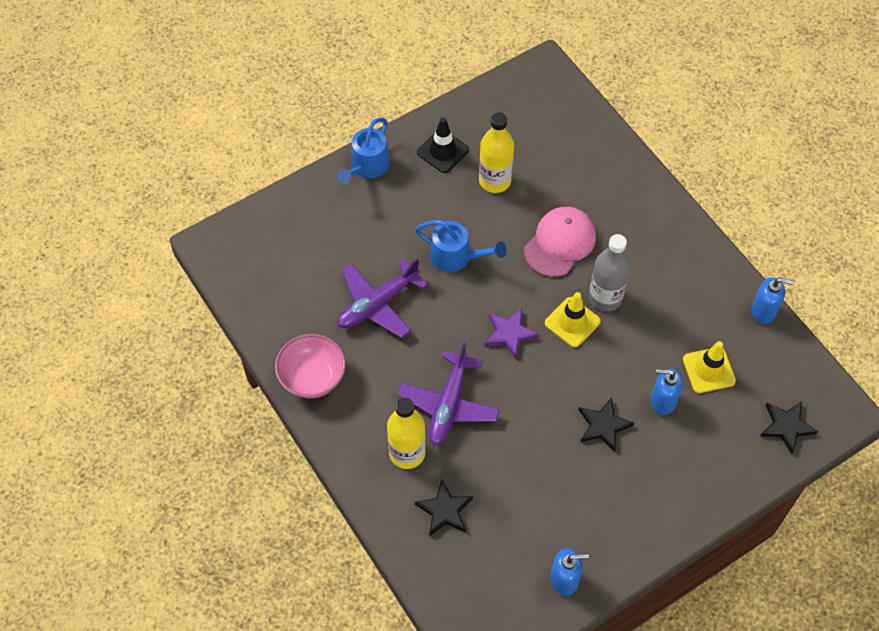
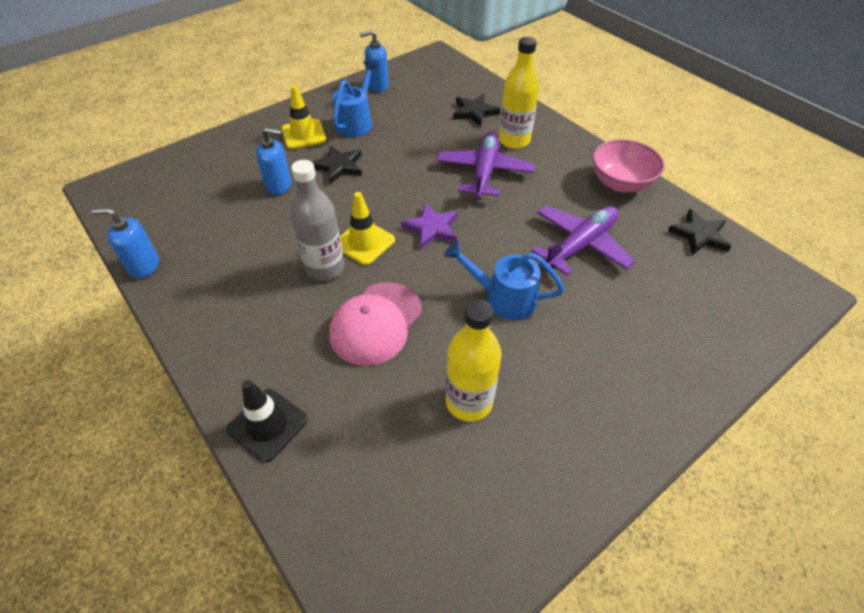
camera: 175 degrees right, 10 degrees down
(367, 167) = (658, 408): blue watering can -> blue watering can (356, 122)
(443, 151) = (555, 444): black traffic cone -> black traffic cone (267, 425)
(709, 370) = (226, 211): yellow traffic cone -> yellow traffic cone (304, 134)
(786, 426) = (165, 175): black star -> black star (699, 235)

